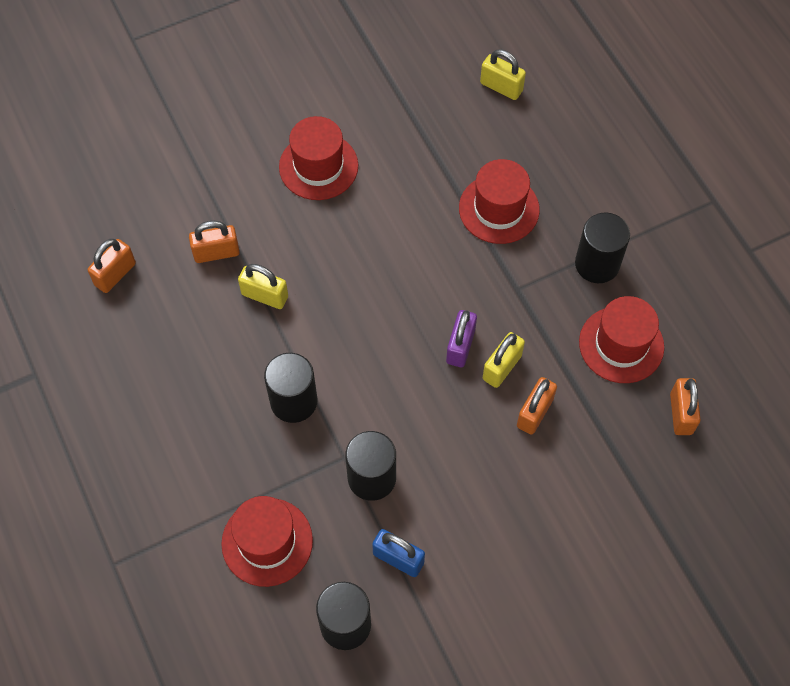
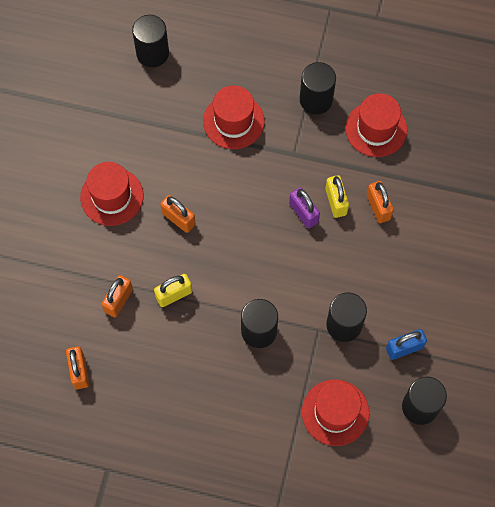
camera: 50 degrees left, 5 degrees up
(501, 87) = (152, 53): yellow padlock -> black cylinder
(681, 414) = (442, 134): orange padlock -> orange padlock (178, 219)

